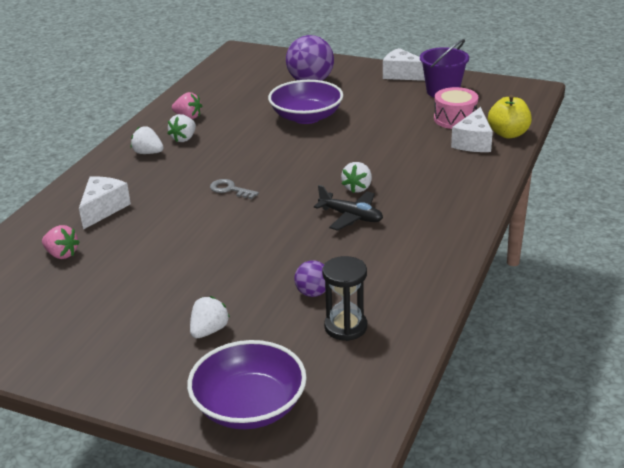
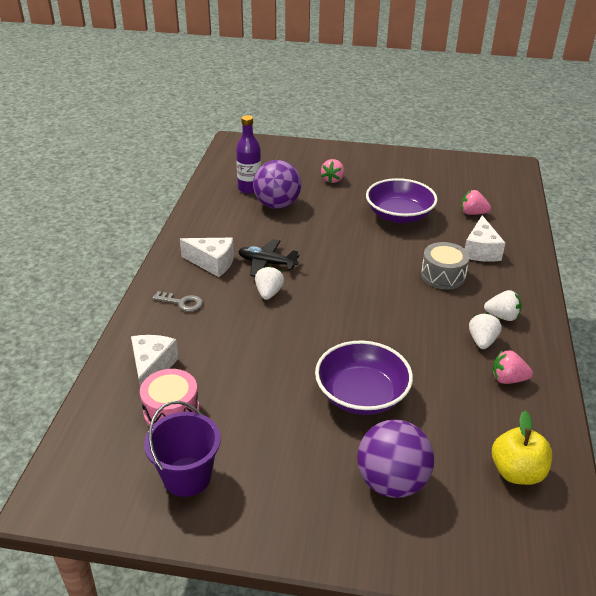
camera: 165 degrees right, 5 degrees up
(169, 188) = (443, 276): none -> grey drum
(209, 331) = (333, 179): white strawberry -> pink strawberry
(230, 189) = (386, 280): grey key -> grey key (182, 303)
(249, 406) = (290, 151): purple bowl -> purple bowl (399, 215)
(313, 293) = (277, 205): purple ball -> purple ball, size x1.92
(345, 327) = (249, 188): black hourglass -> purple bottle
(402, 75) = (253, 521): white cheese -> white cheese (212, 263)
(508, 134) = (108, 388): yellow apple -> yellow apple (517, 472)

